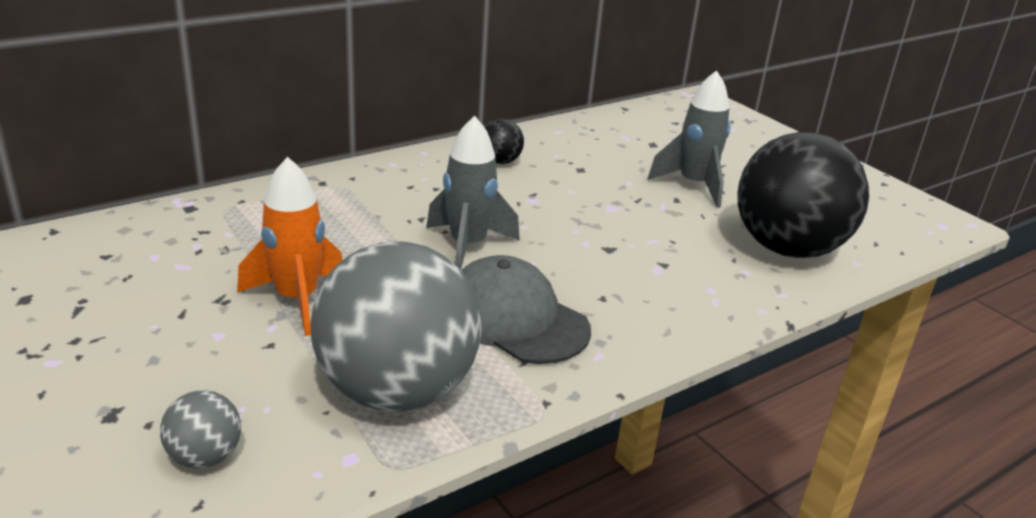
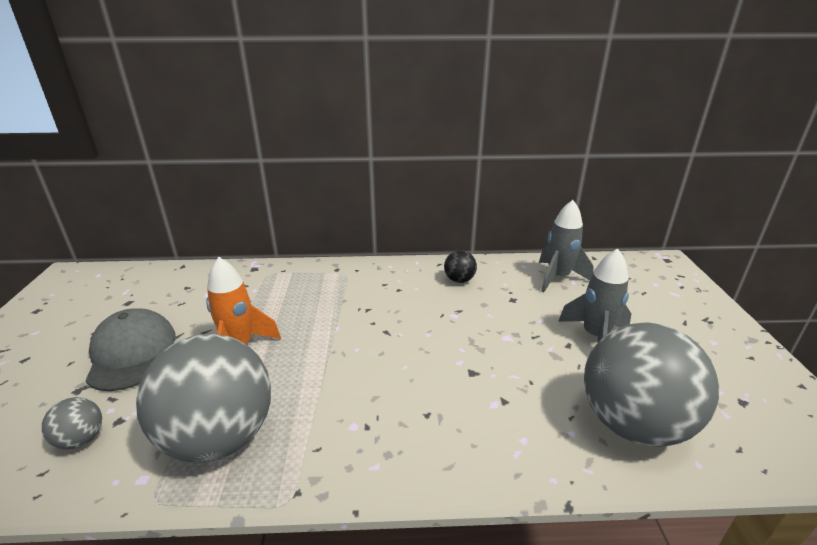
camera: 35 degrees right, 0 degrees up
(467, 246) = (375, 339): grey rocket -> grey rocket (557, 278)
(514, 319) = (347, 409): grey cap -> grey cap (132, 353)
(787, 249) = (633, 424): black ball -> grey ball

